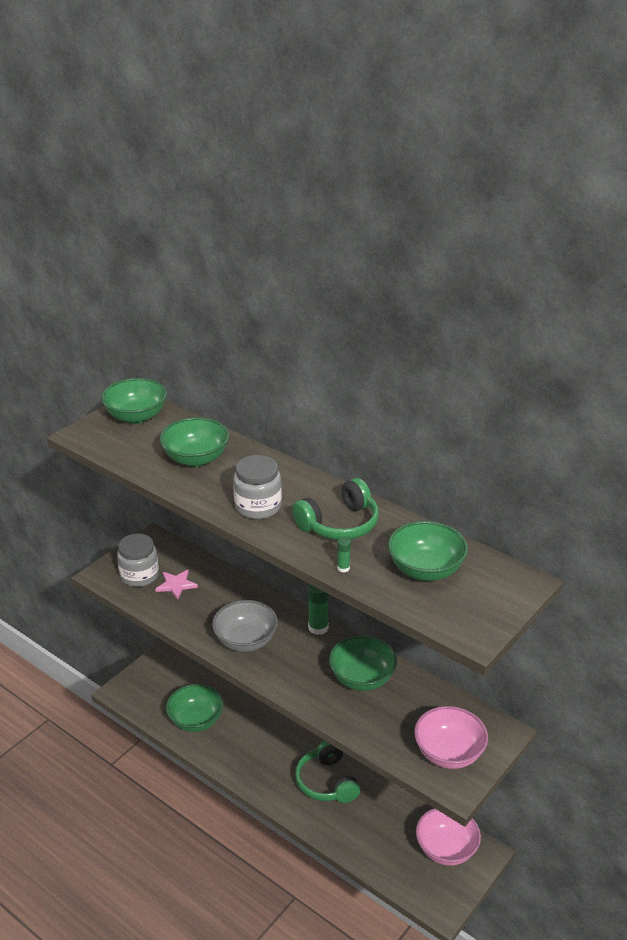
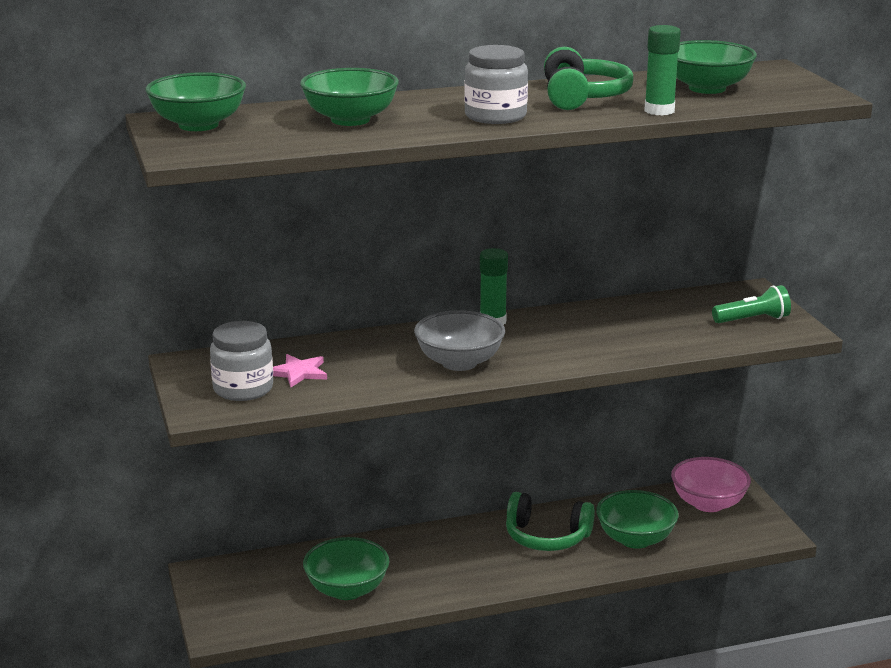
camera: 55 degrees left, 10 degrees down
(343, 568) = (659, 111): green glue stick -> green glue stick, size x1.93
(362, 678) = (600, 324): green bowl -> green bowl (635, 539)
(449, 753) = (752, 320): pink bowl -> green flashlight

